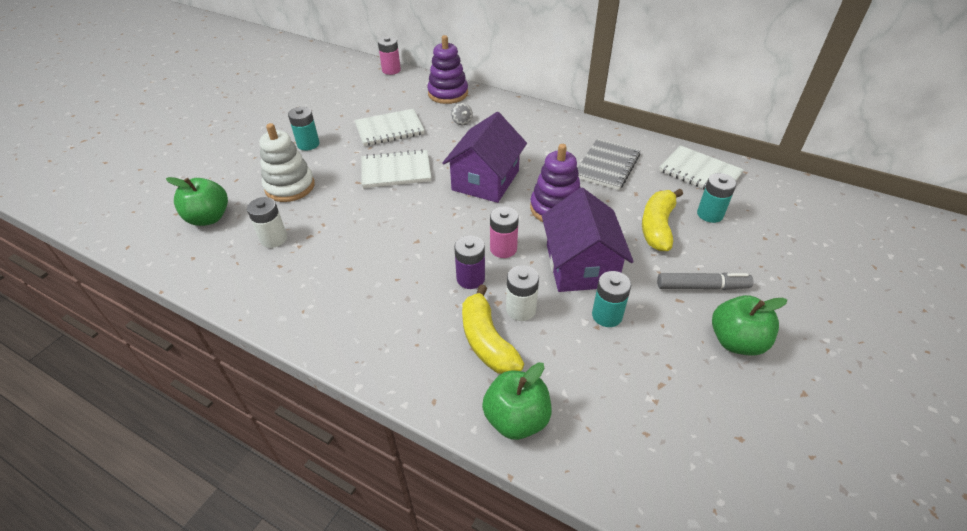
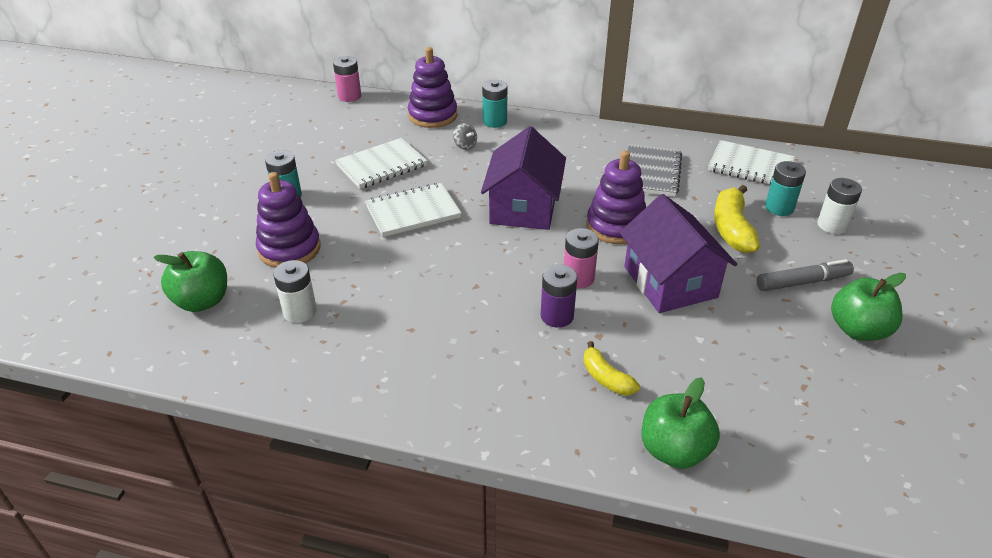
camera: 15 degrees left, 5 degrees down
(290, 186) = (289, 249): white stacking toy -> purple stacking toy
(487, 341) = (606, 378): yellow banana -> yellow banana, size x0.61
(521, 309) = (627, 338): white battery -> white battery (832, 225)
(607, 315) = (720, 328): turquoise battery -> turquoise battery (494, 121)

